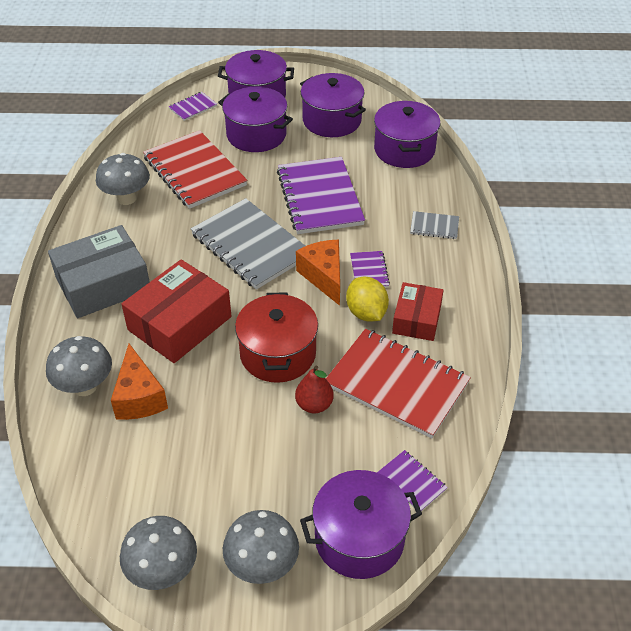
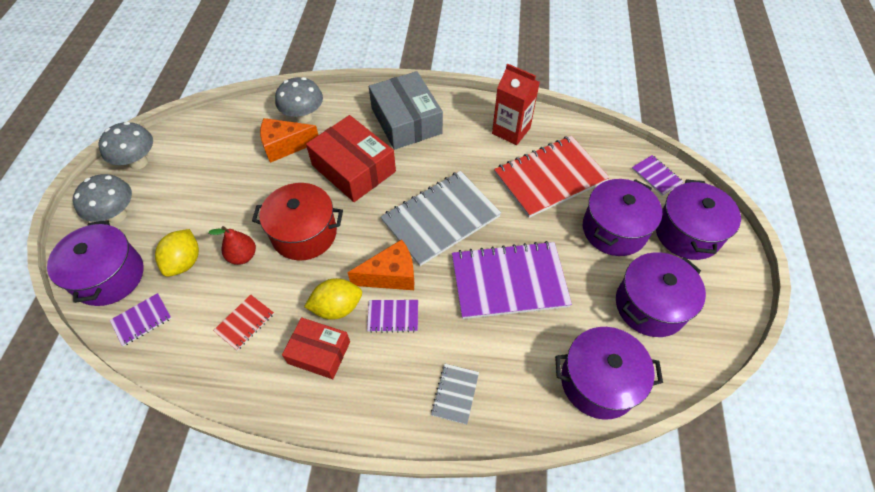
camera: 95 degrees right, 10 degrees up
(126, 198) = (511, 131): grey mushroom -> red carton
(329, 461) = (184, 262): none -> yellow lemon
(397, 384) = (245, 323): red notebook -> red notebook, size x0.45

